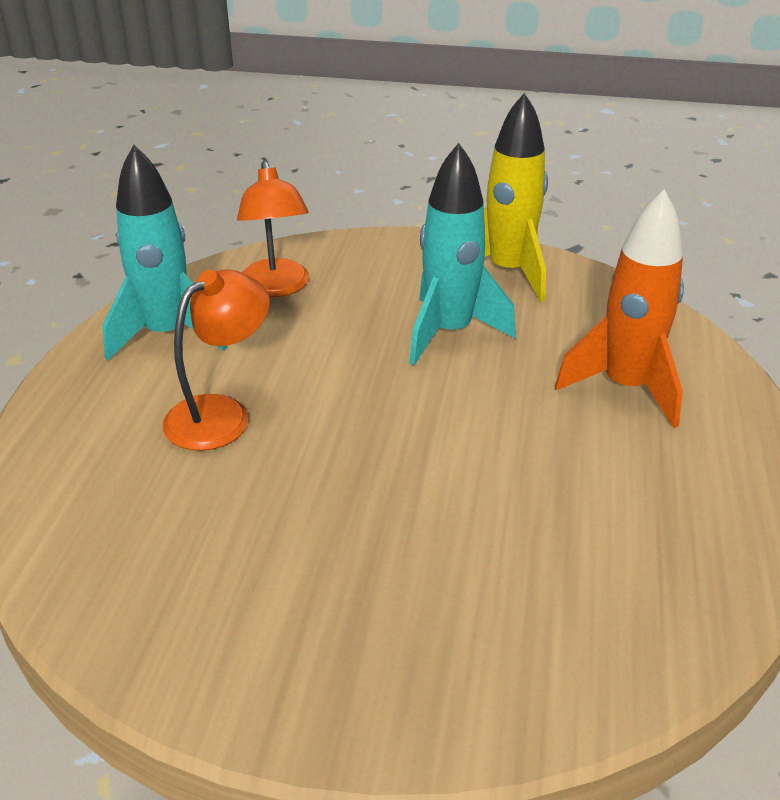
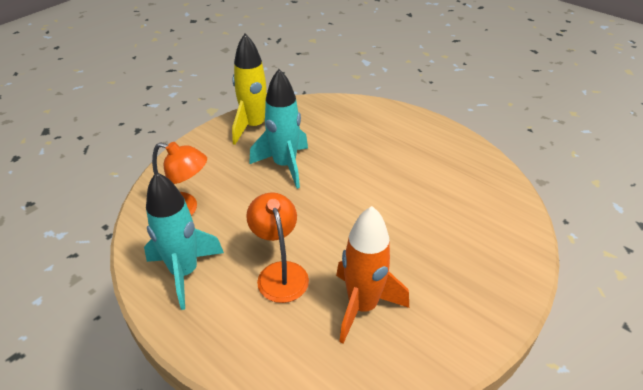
camera: 60 degrees left, 5 degrees up
(625, 388) = (367, 135): orange rocket -> orange rocket (362, 306)

